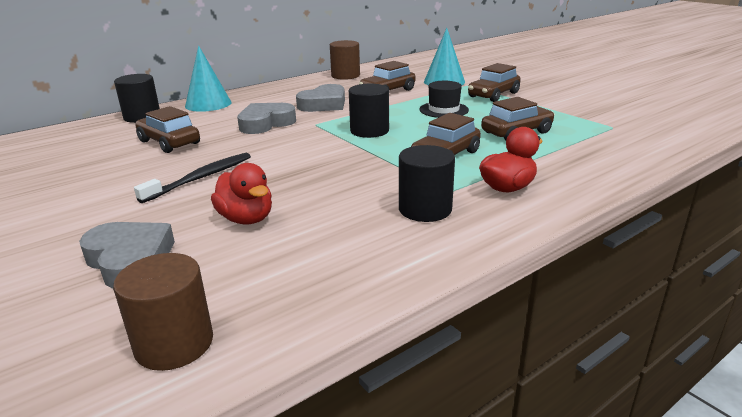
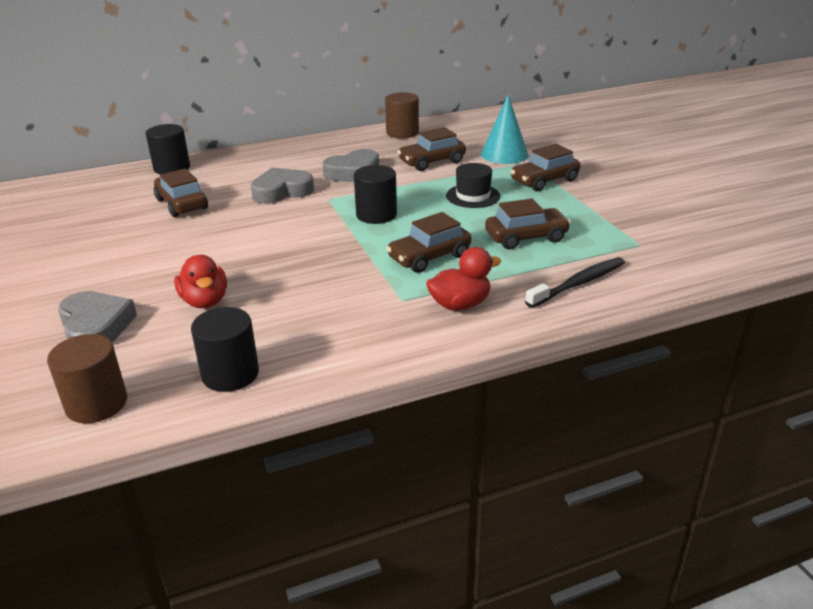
camera: 15 degrees right, 5 degrees up
(201, 178) = (189, 251): black toothbrush -> black toothbrush (578, 283)
(208, 104) = (241, 158): turquoise cone -> none
(425, 209) = (364, 316): black cylinder -> black cylinder (230, 374)

